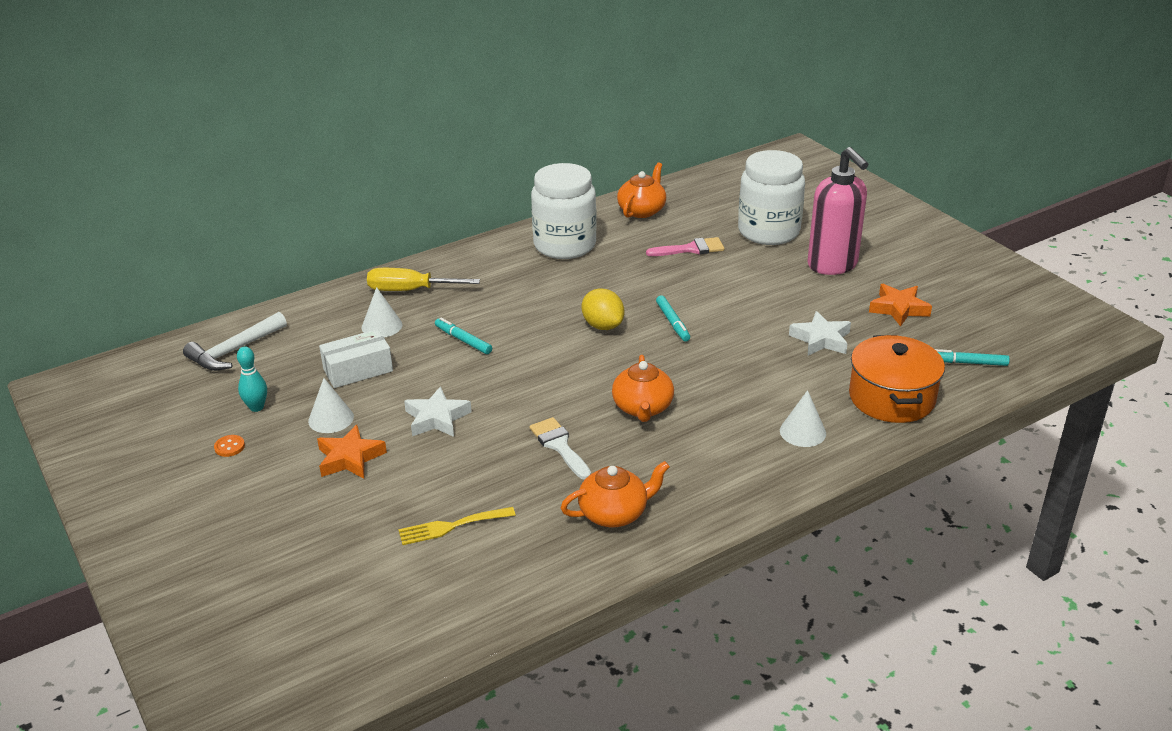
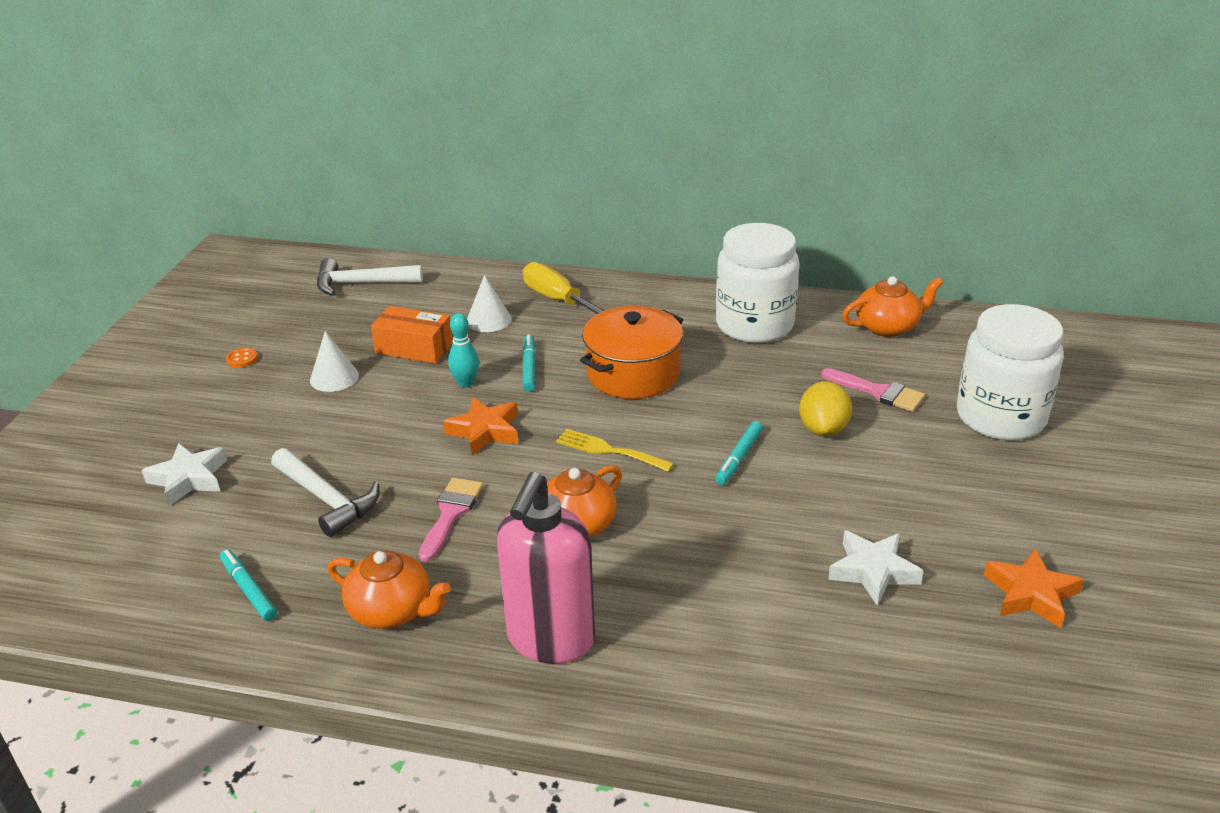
camera: 45 degrees right, 0 degrees up
(256, 407) = (305, 338): turquoise bowling pin -> turquoise bowling pin (466, 383)
(350, 458) = (295, 419): orange star -> orange star (485, 431)
(358, 370) = (414, 348): white box -> orange box
(437, 418) = (402, 425): white star -> white star (189, 479)
(451, 526) = (265, 527): yellow fork -> yellow fork (609, 450)
(465, 487) = (327, 500): none -> white hammer
(559, 446) = (450, 514): white brush -> pink brush
(603, 325) = (667, 422): yellow lemon -> yellow lemon (823, 429)
(802, 432) = (689, 659): white cone -> none
(833, 265) = (1023, 496): pink soap dispenser -> pink soap dispenser (550, 640)
(891, 398) = (852, 692): orange pot -> orange pot (633, 373)
(967, 363) = (1022, 717): turquoise marker -> turquoise marker (249, 590)

